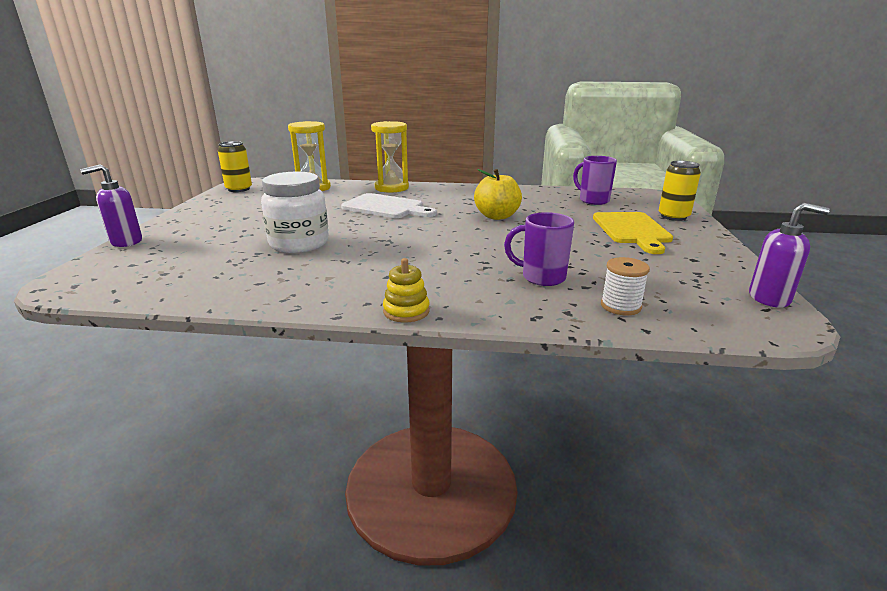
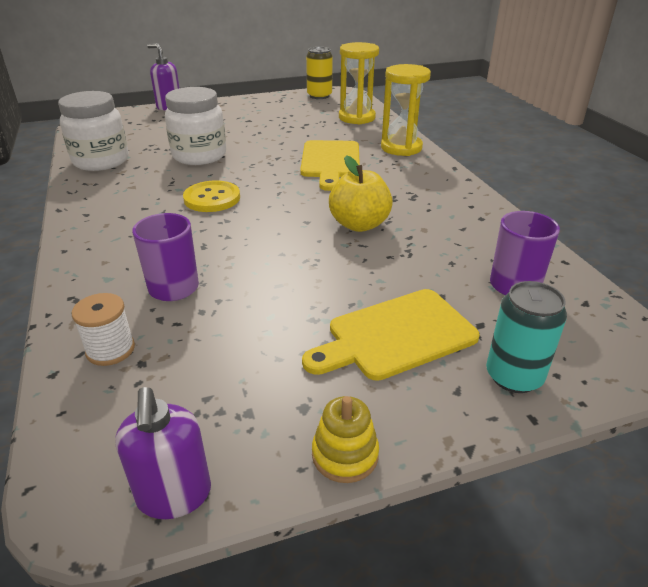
camera: 65 degrees right, 10 degrees up
(232, 287) = (101, 161): none -> white jar
(386, 207) = (330, 162): white cutting board -> yellow cutting board
(401, 249) = (212, 198): none -> yellow button
(406, 311) = (73, 233): yellow stacking toy -> yellow stacking toy (345, 455)
(673, 217) = (514, 376): yellow can -> turquoise can

